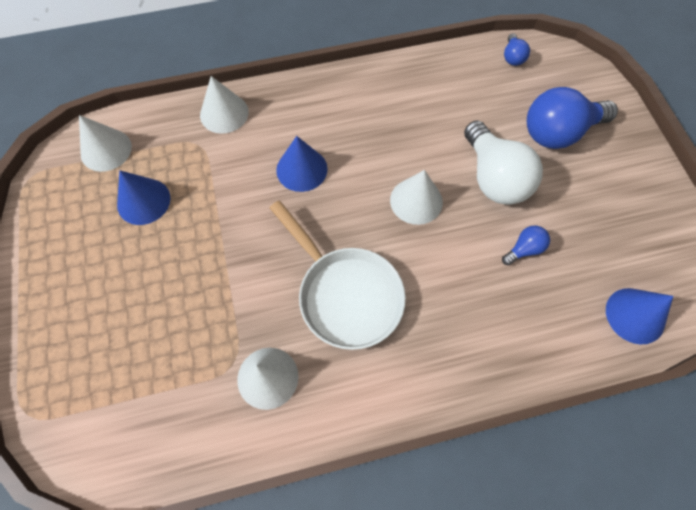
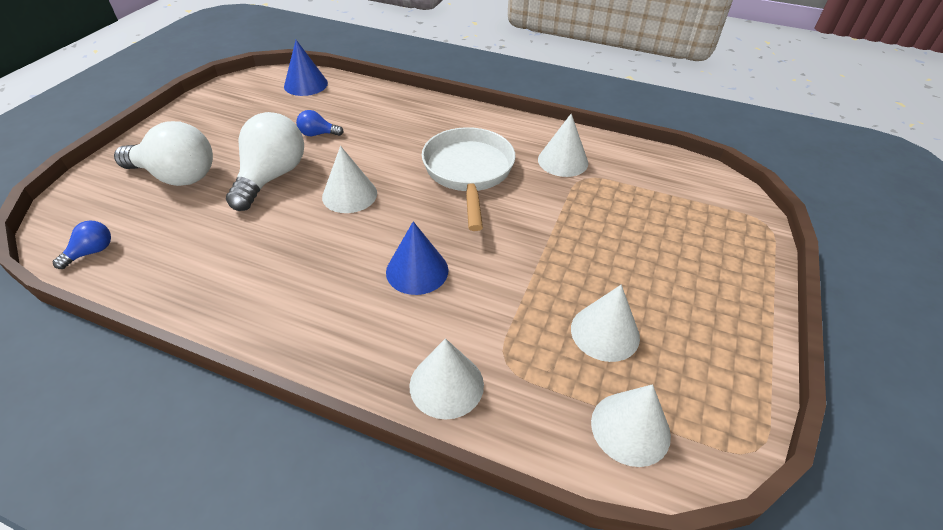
camera: 145 degrees left, 20 degrees down
(143, 201) = (605, 332): blue cone -> white cone
(558, 132) = (176, 176): blue light bulb -> white light bulb

